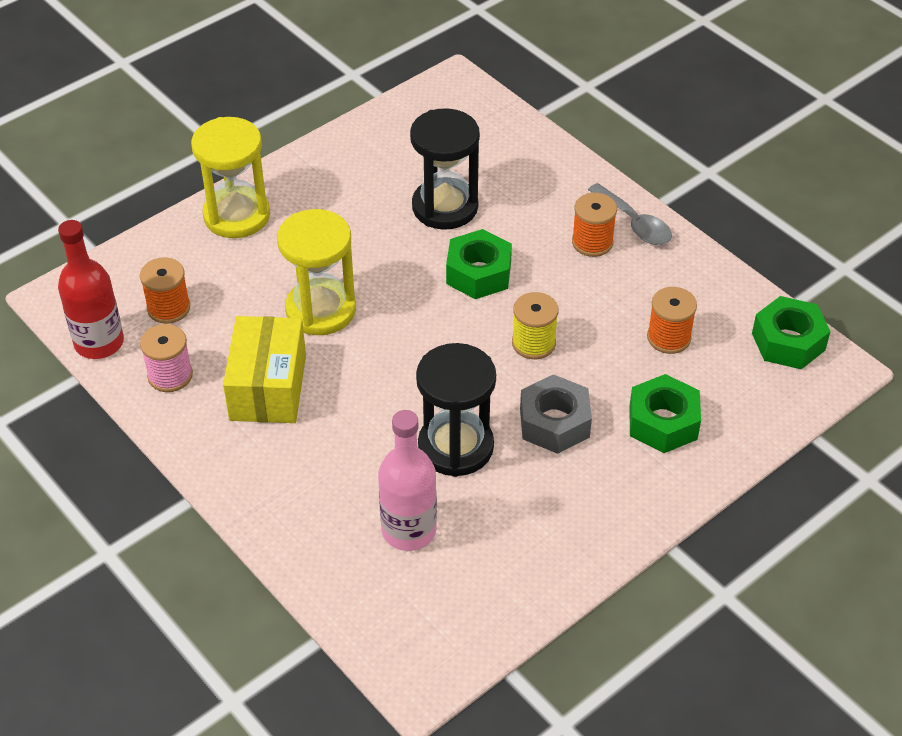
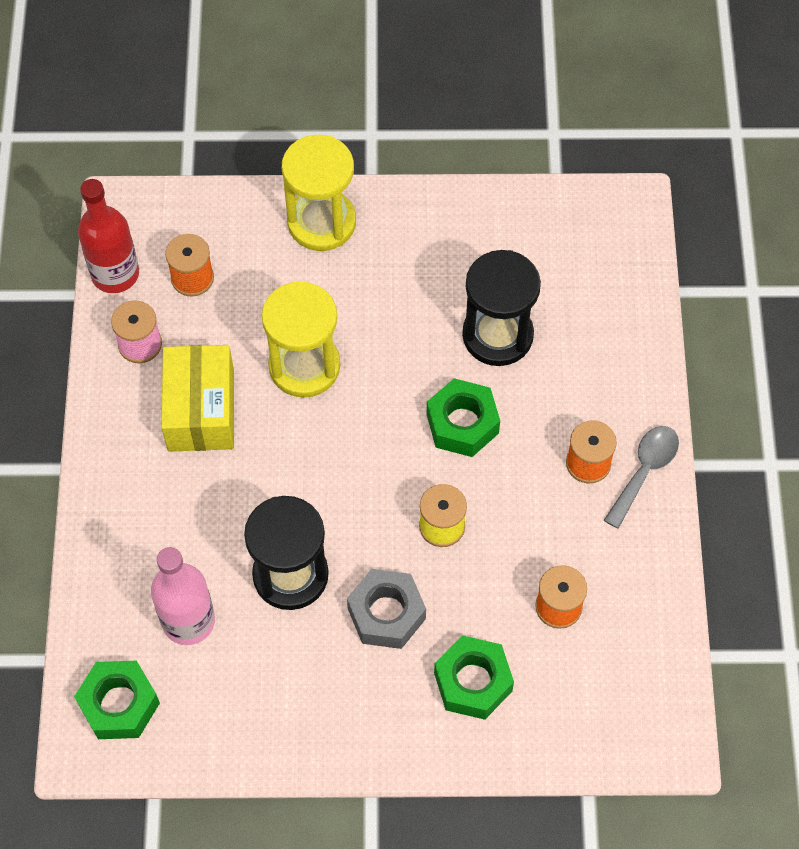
camera: 40 degrees right, 15 degrees up
(268, 387) = (201, 410): yellow box -> yellow box turned 45 degrees counterclockwise
(634, 223) = (644, 471): grey spoon -> grey spoon turned 150 degrees counterclockwise
(788, 342) = (657, 689): green nut -> green nut (119, 704)

